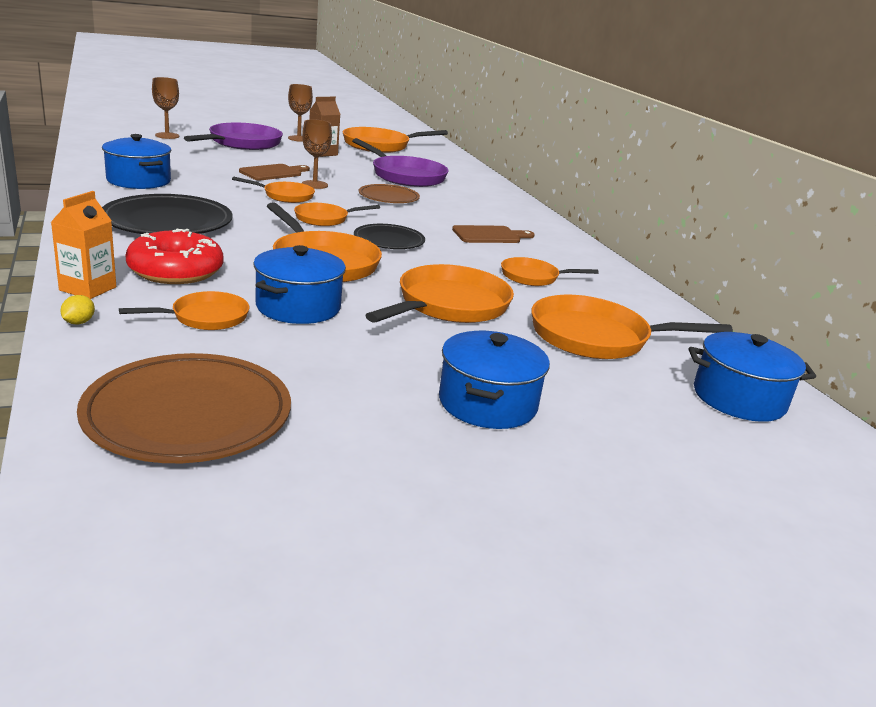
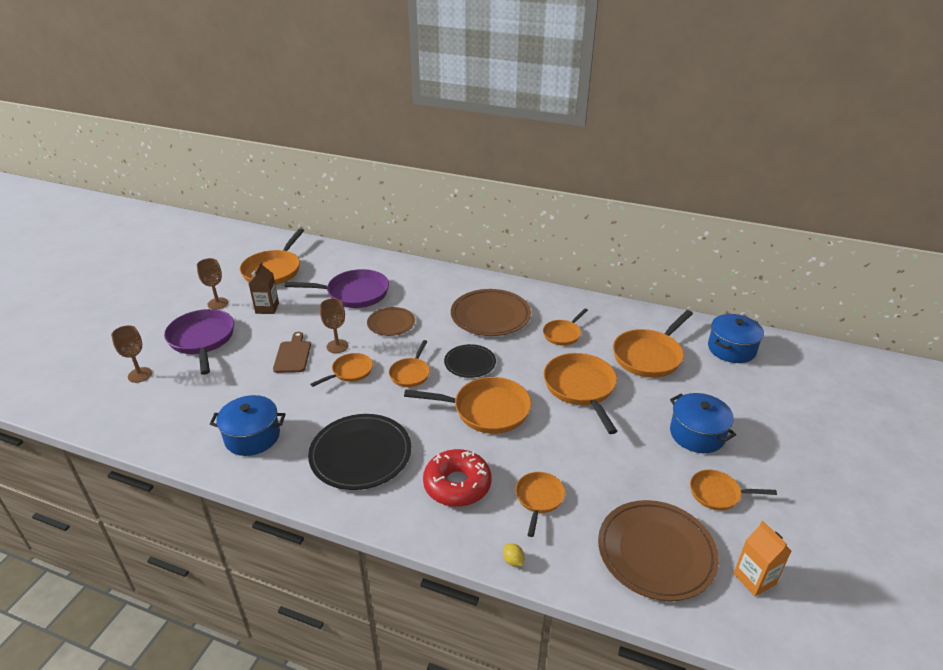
camera: 45 degrees left, 10 degrees up
(88, 289) = (461, 539): orange carton -> orange carton (754, 579)
(298, 307) = (547, 451): blue pot -> none
(377, 445) = (718, 494): none -> orange pan
(489, 235) = (490, 316): brown cutting board -> brown plate

